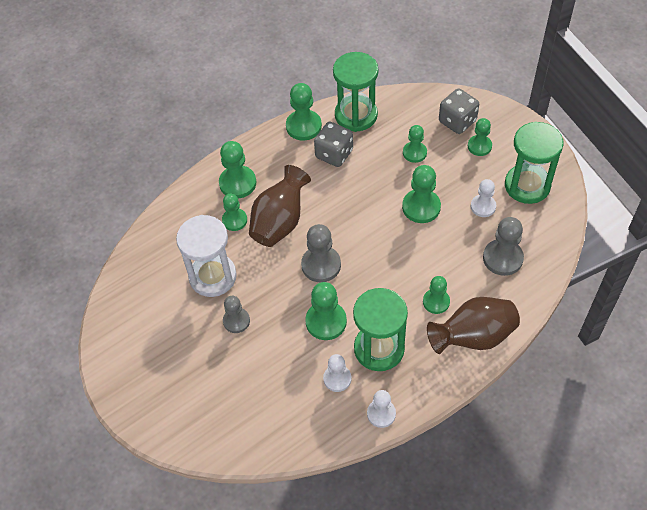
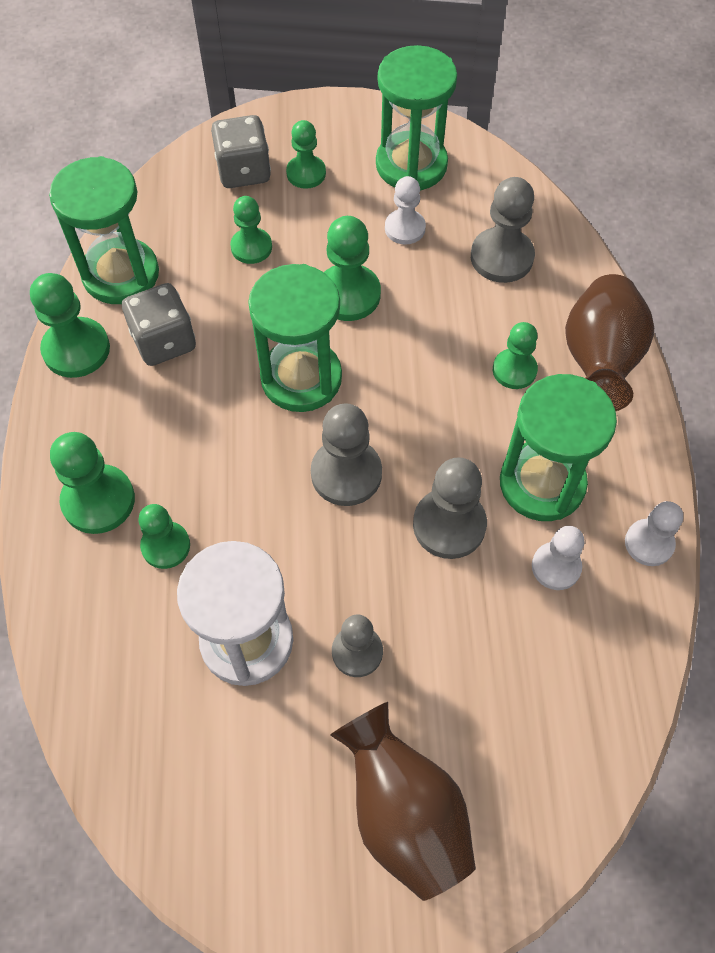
camera: 60 degrees left, 5 degrees up
(280, 222) = (224, 483): brown vase -> brown vase (404, 813)
(326, 321) = (449, 525): green pawn -> grey pawn
(357, 217) = (301, 378): none -> green hourglass

